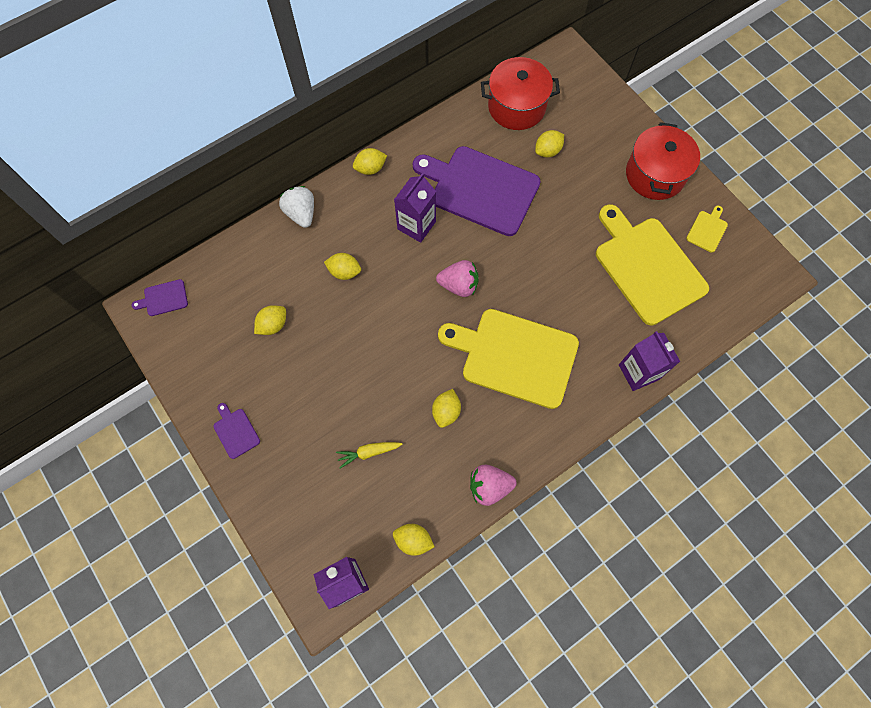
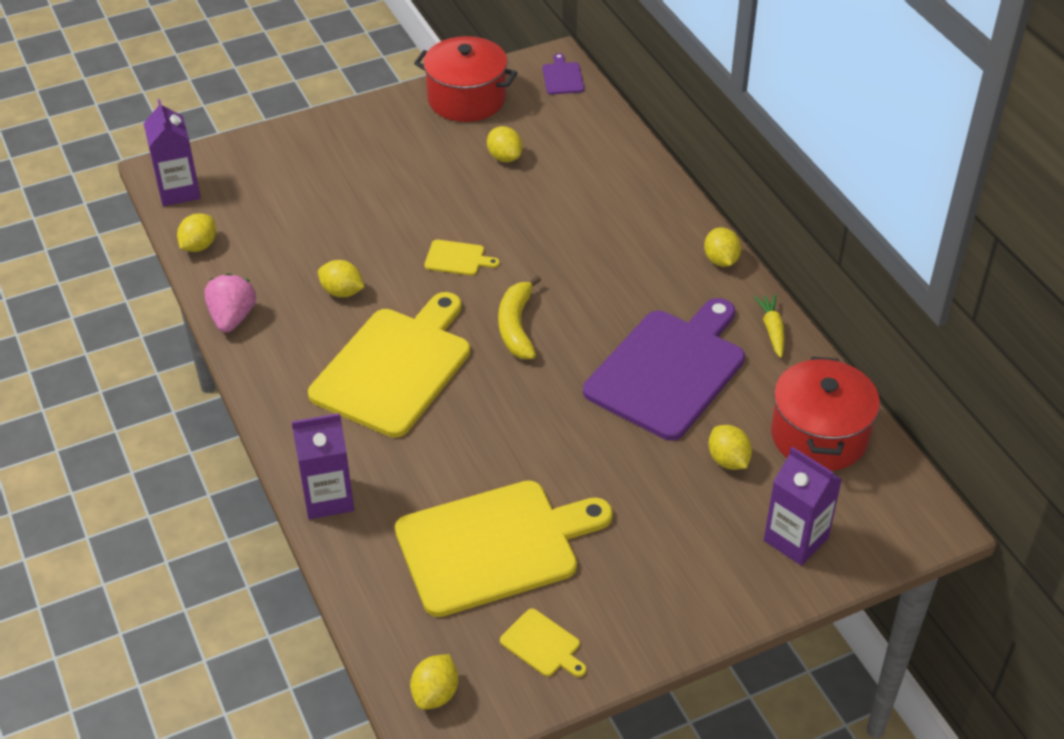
camera: 100 degrees right, 25 degrees down
(235, 431) = (381, 122): purple cutting board -> none
(301, 213) = (658, 191): white strawberry -> none
(344, 272) = (563, 222): yellow lemon -> yellow lemon (435, 694)
(368, 452) = (316, 220): yellow carrot -> yellow carrot (772, 330)
(396, 337) = (457, 258): none -> yellow cutting board
(416, 225) = (620, 296): purple carton -> purple carton (796, 539)
(459, 285) = (516, 326): pink strawberry -> yellow banana
(655, 174) = (663, 595): red pot -> red pot (466, 99)

